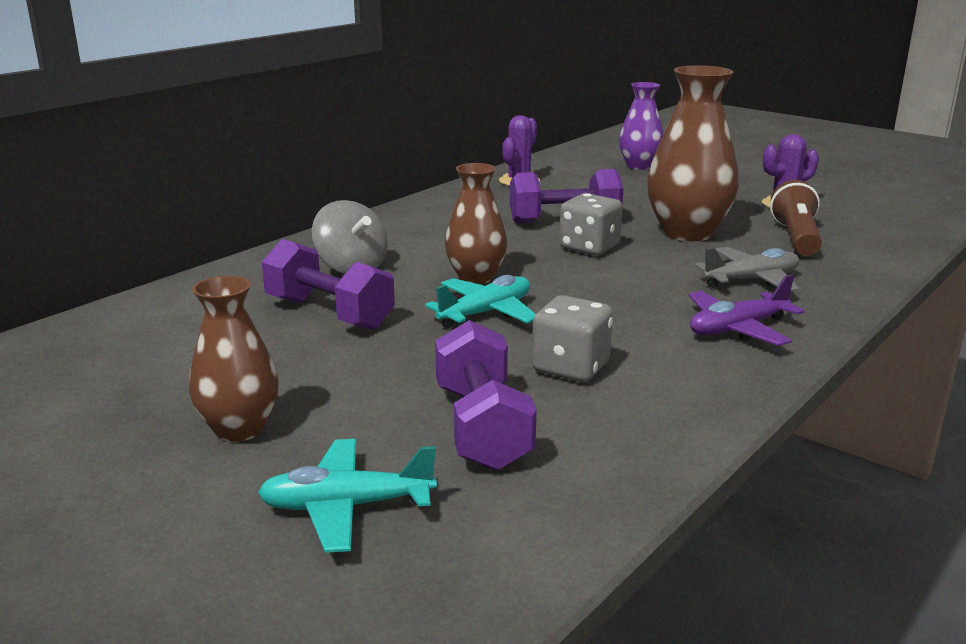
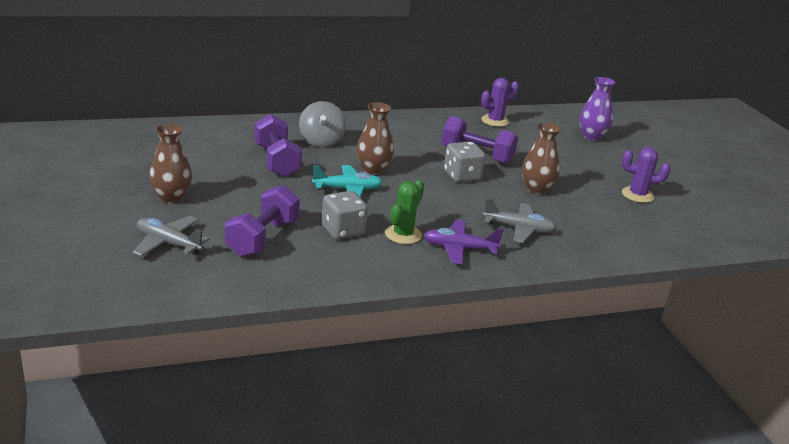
camera: 30 degrees right, 5 degrees up
(346, 507) = (168, 243): turquoise plane -> grey plane
(649, 340) = (403, 234): none -> green cactus
(687, 233) = (536, 189): brown vase -> brown vase, size x0.62
(796, 238) = (599, 217): brown flashlight -> none

